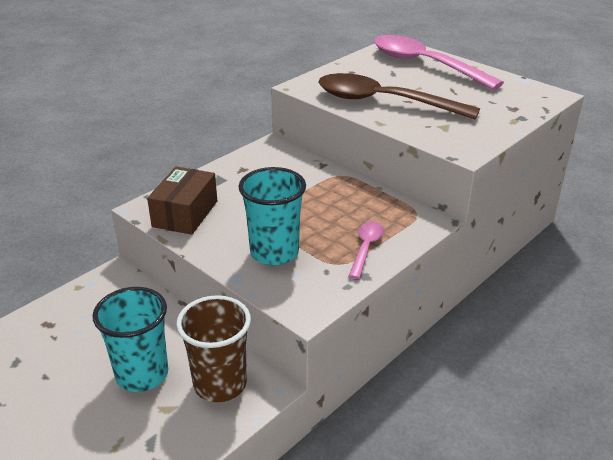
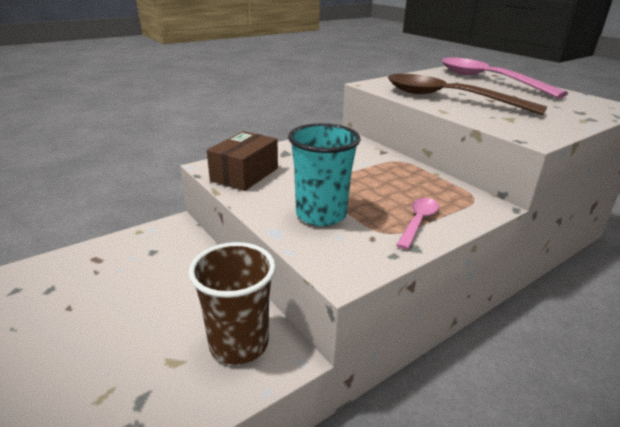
camera: 10 degrees right, 5 degrees down
(142, 374) = (162, 320): turquoise cup -> none

